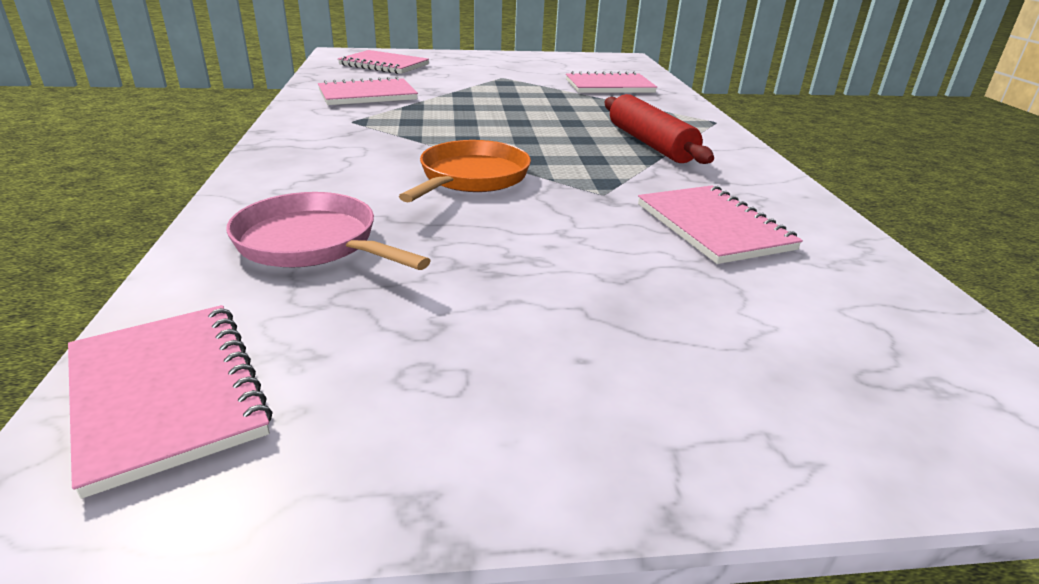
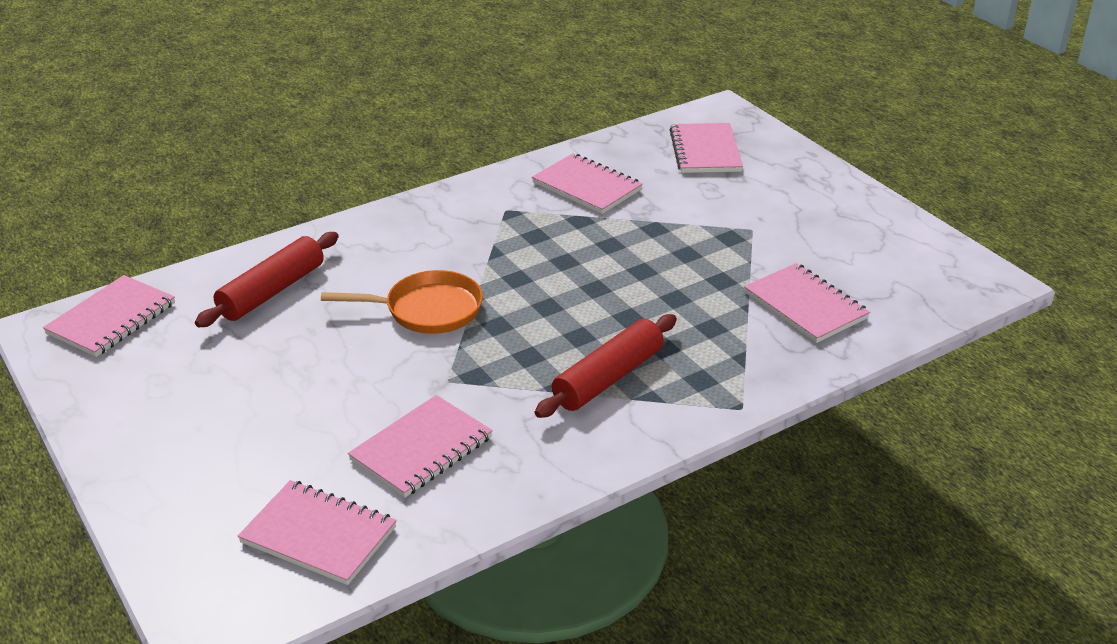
camera: 65 degrees right, 5 degrees up
(313, 243) = (272, 291): pink pan -> red rolling pin
(859, 312) = (318, 535): none -> pink notebook

